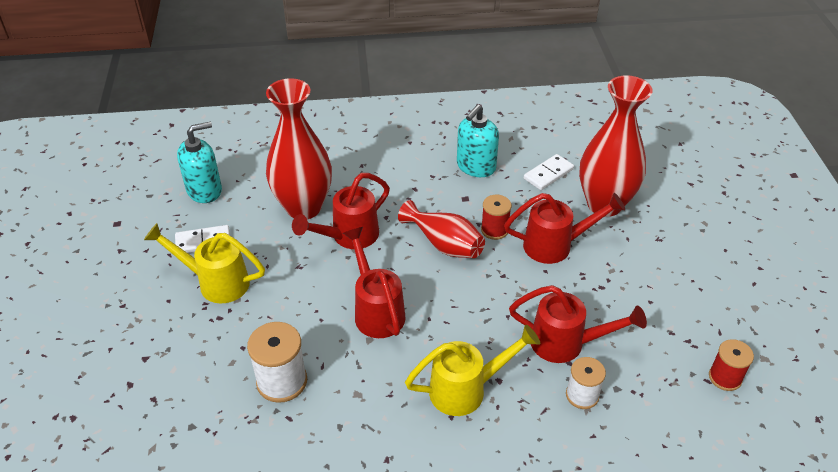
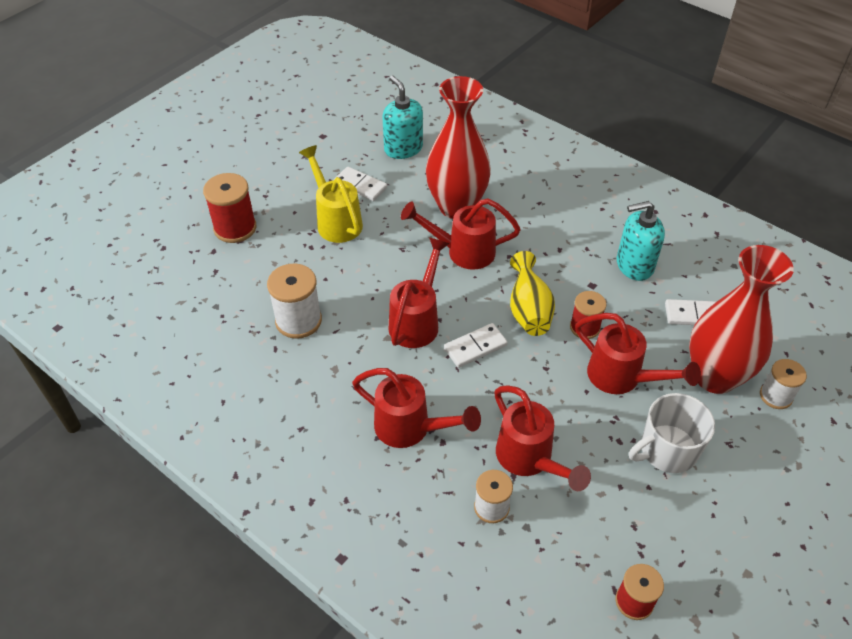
camera: 45 degrees right, 5 degrees up
(127, 351) = (235, 228): none -> red spool
(204, 190) = (403, 148): turquoise soap dispenser -> turquoise soap dispenser turned 135 degrees counterclockwise
(440, 297) = (475, 347): none -> white domino
(444, 244) = (528, 309): red vase -> yellow vase
(467, 389) = (411, 428): yellow watering can -> red watering can
(633, 270) = (667, 450): none -> white mug
(648, 191) = (775, 396): none -> white spool

